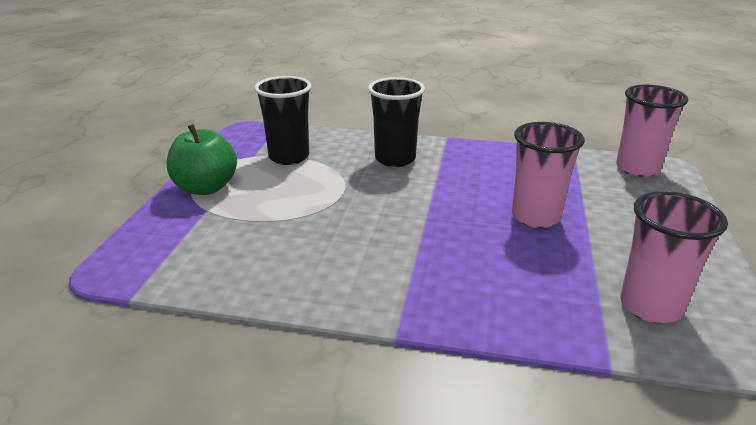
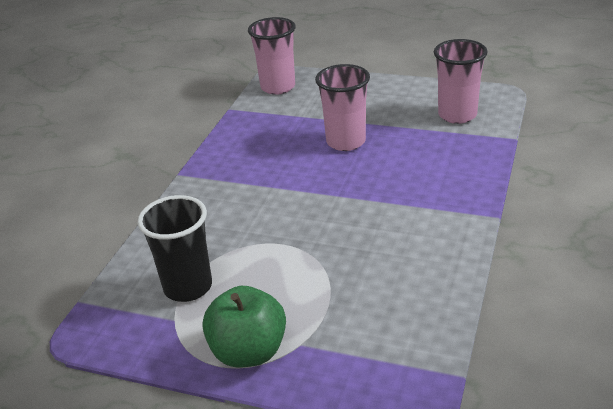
camera: 80 degrees left, 5 degrees up
(395, 159) = (219, 209): black cup -> none

